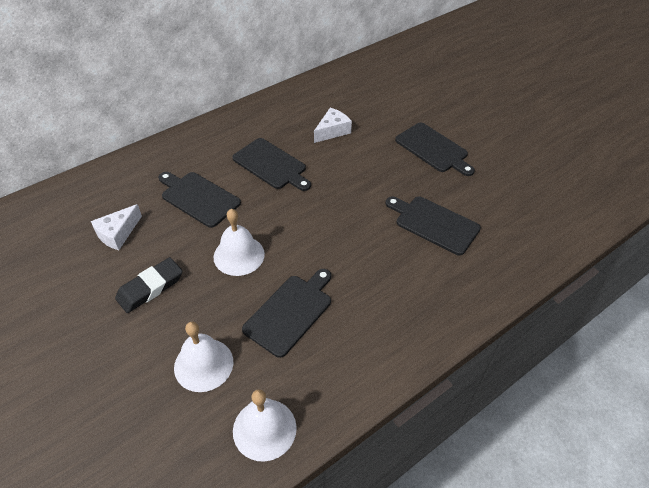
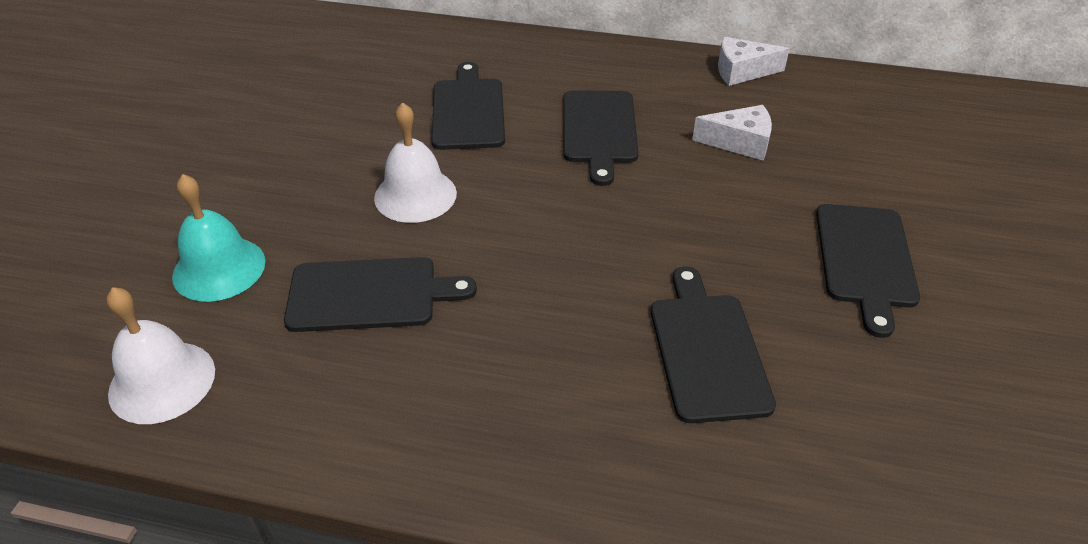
camera: 50 degrees right, 5 degrees down
(118, 233) = (346, 92): white cheese -> white cheese (742, 71)
(150, 288) = (293, 160): black eraser -> none
(203, 364) = (219, 268): white bell -> turquoise bell

